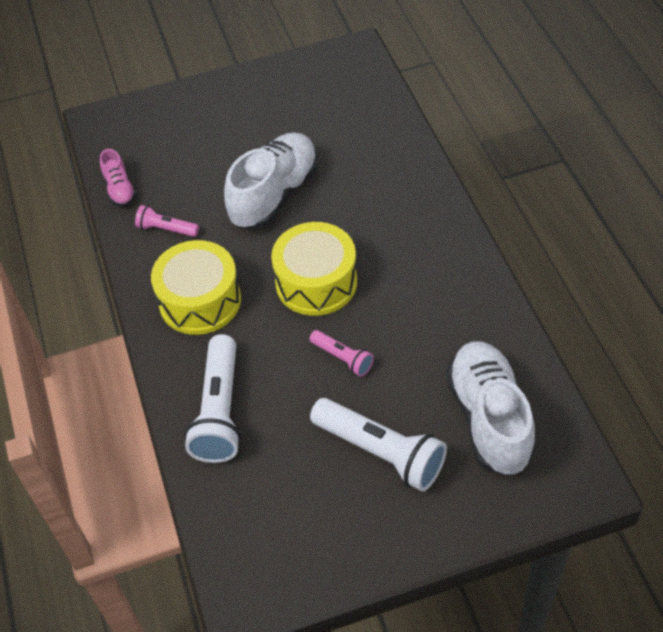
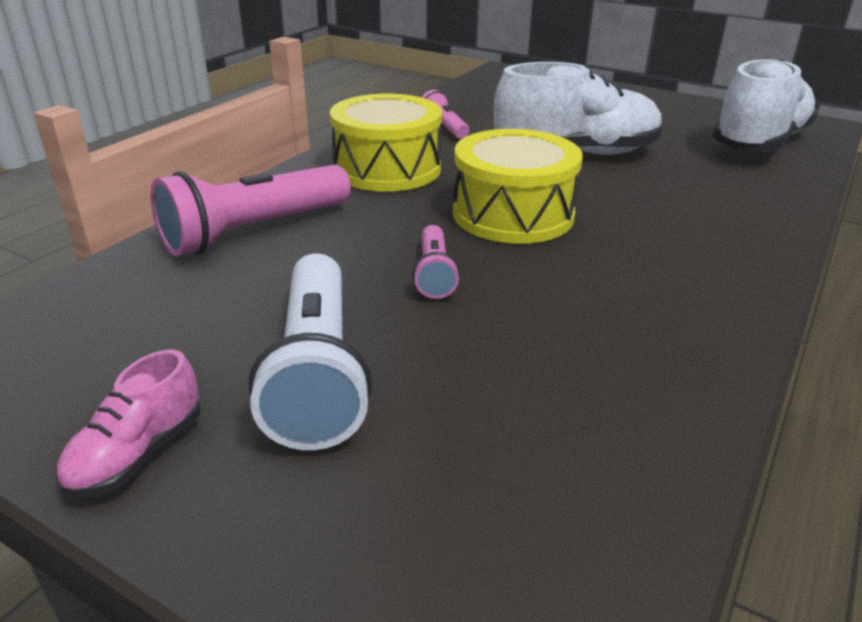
camera: 45 degrees right, 20 degrees down
(120, 189) = (452, 98): pink shoe -> pink shoe (137, 454)
(219, 411) = (254, 231): white flashlight -> pink flashlight
(489, 418) = (512, 457): white shoe -> white shoe (759, 143)

